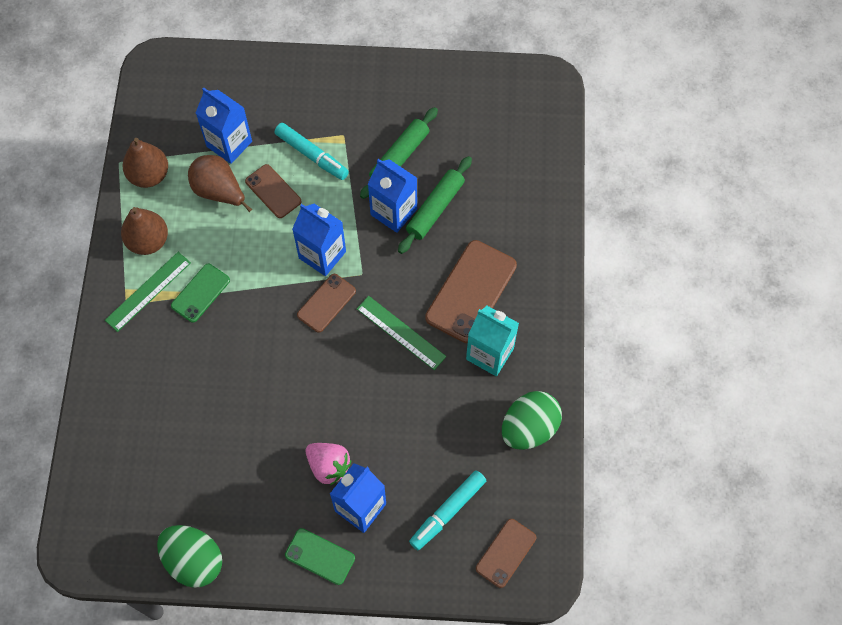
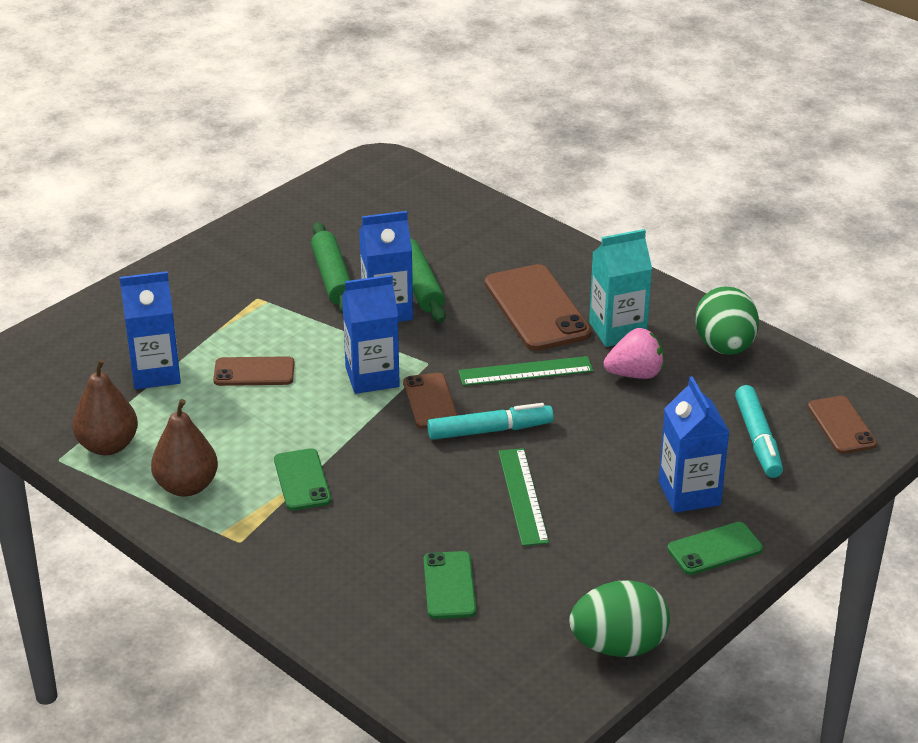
camera: 50 degrees left, 30 degrees down
(148, 291) = (247, 517): green ruler -> green ruler (523, 496)
(174, 436) = (449, 585): none -> green phone
(219, 192) = (201, 407): brown pear -> none
(312, 155) = (250, 327): turquoise marker -> turquoise marker (489, 430)
(328, 466) = (617, 491): pink strawberry -> pink strawberry (635, 374)

